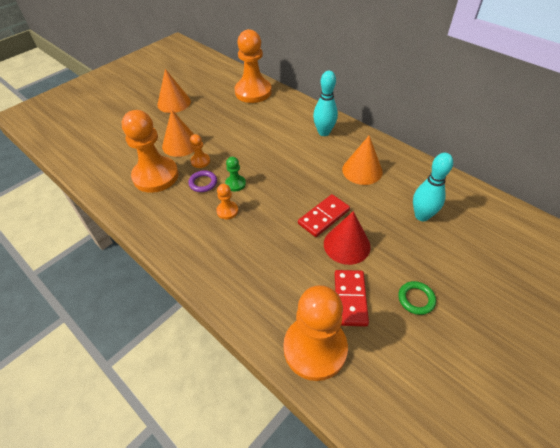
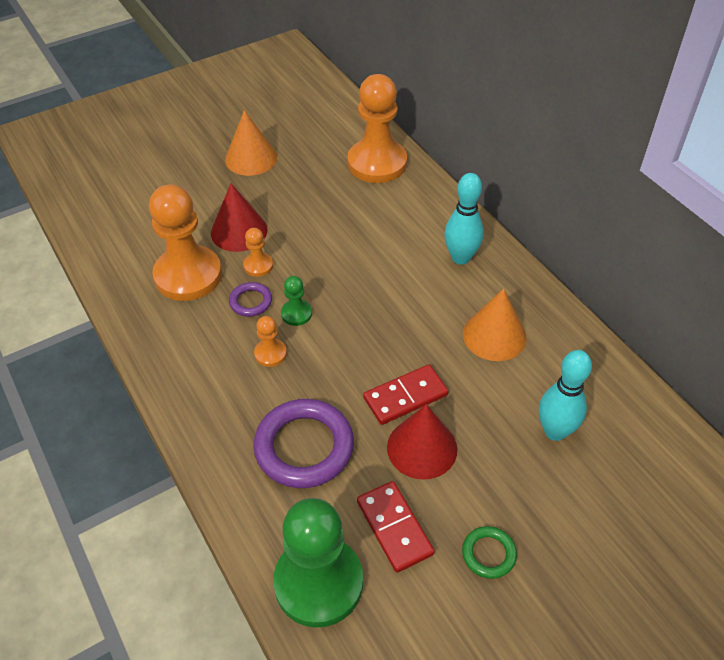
camera: 15 degrees right, 0 degrees up
(180, 144) = (239, 231): orange cone -> red cone
(271, 263) = (304, 447): none -> purple ring
(315, 348) = (318, 582): orange pawn -> green pawn
(350, 299) = (394, 528): red domino -> red domino turned 45 degrees counterclockwise

